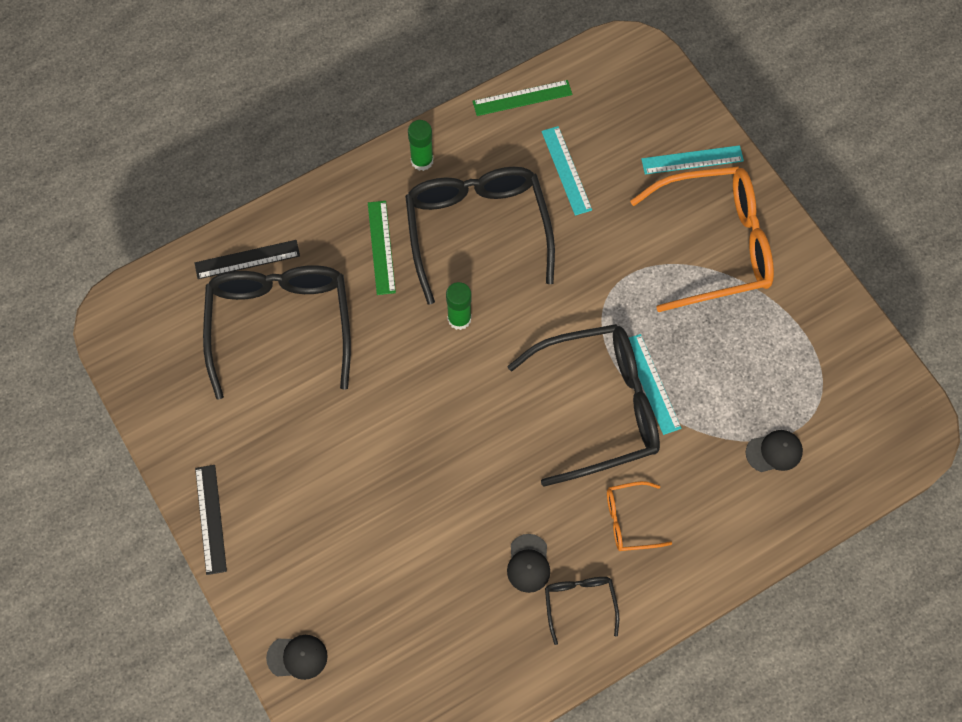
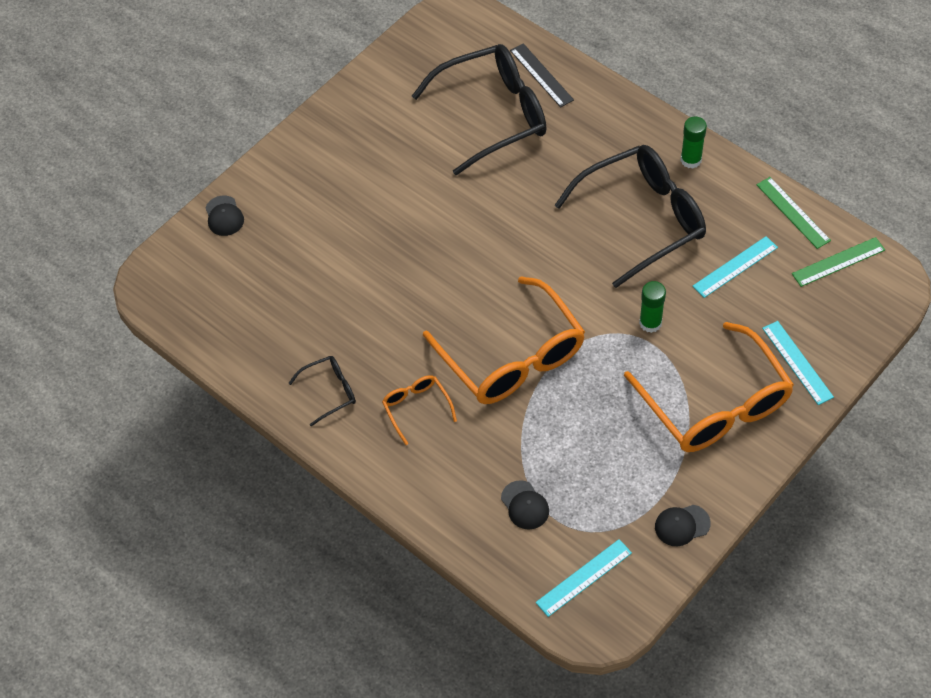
camera: 75 degrees right, 10 degrees down
(211, 519) = (314, 127): black ruler -> none
(381, 247) = (594, 158): green ruler -> green ruler (838, 262)
(459, 319) = (552, 232): green glue stick -> green glue stick (650, 323)
(528, 563) = (352, 345): black cap -> black cap (682, 525)
(597, 408) = (511, 356): black glasses -> orange glasses
(651, 384) = (551, 390): turquoise ruler -> turquoise ruler (583, 577)

